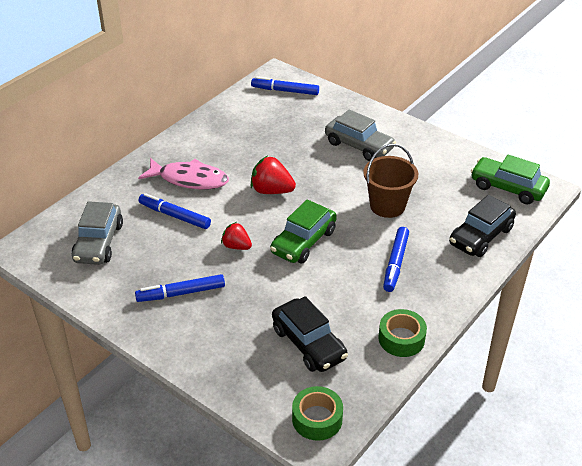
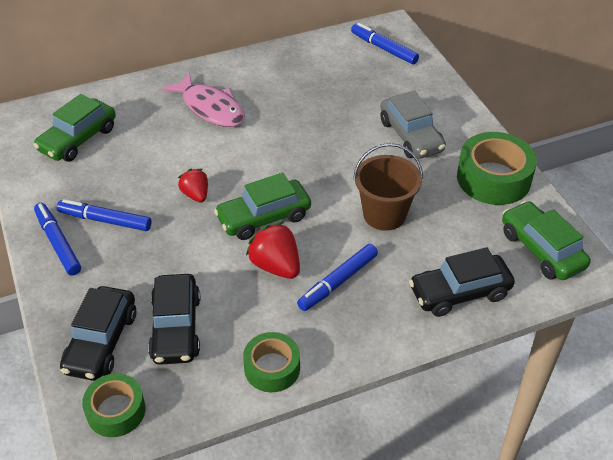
camera: 30 degrees right, 5 degrees up
(99, 243) = (78, 139): grey car -> green car
(174, 216) = (166, 140): blue marker -> blue marker (58, 243)
(261, 378) = (101, 342): none -> black car
(271, 191) = (279, 150): red strawberry -> red strawberry (276, 266)
(439, 154) = (493, 178): none -> green tape

